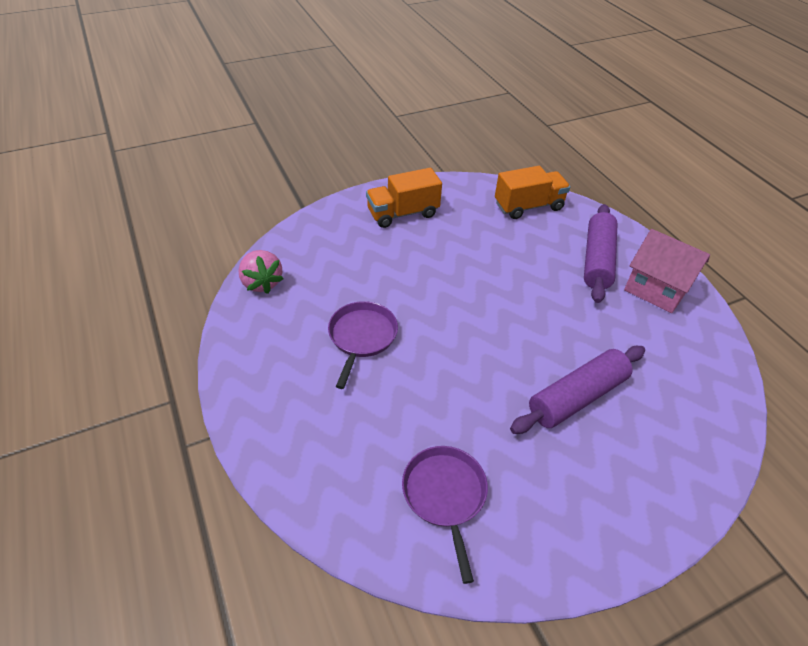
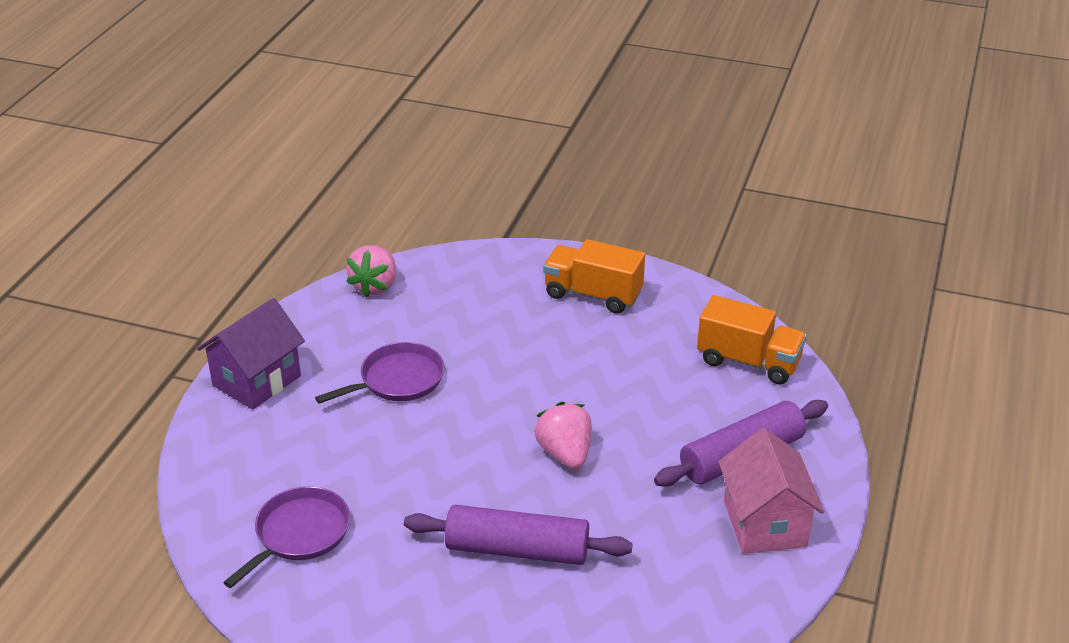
camera: 45 degrees right, 10 degrees down
(264, 403) = (257, 381): none -> purple house
(518, 318) = (565, 453): none -> pink strawberry

